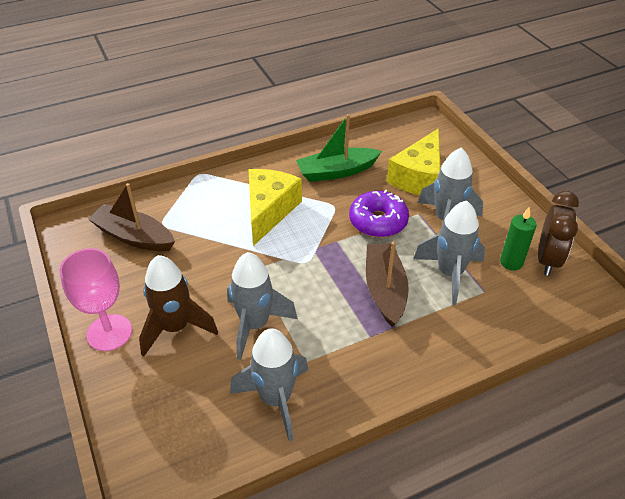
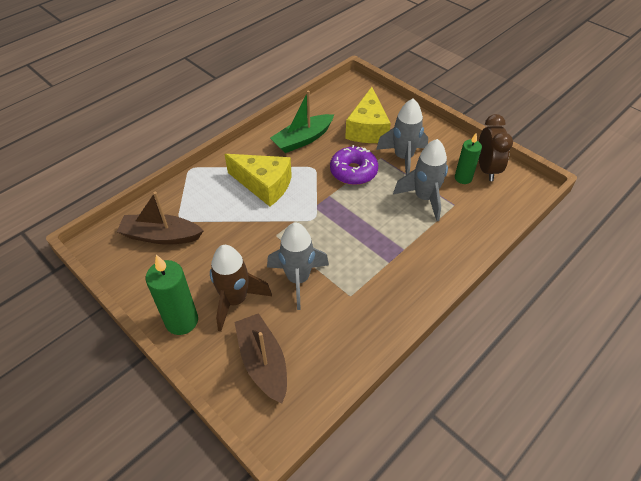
camera: 20 degrees left, 5 degrees up
(109, 332) = (182, 321): pink goblet -> green candle
(269, 211) = (264, 185): yellow cheese -> yellow cheese turned 120 degrees clockwise
(275, 399) = (342, 331): grey rocket -> none
(385, 290) = (383, 223): brown boat -> brown boat (263, 362)

